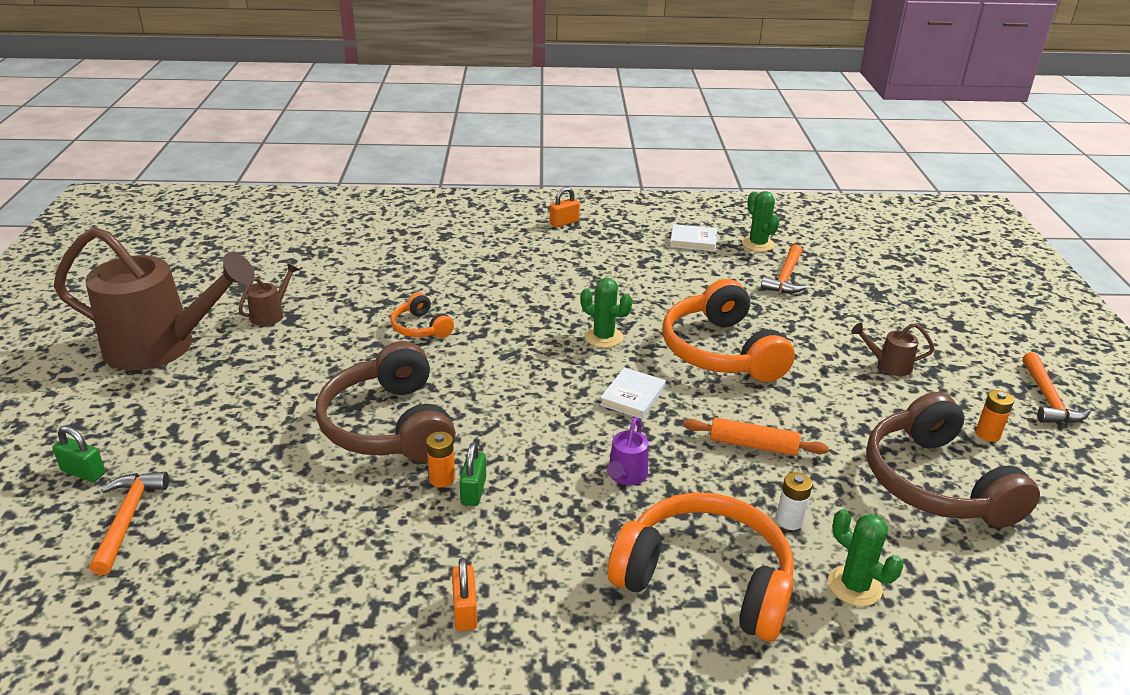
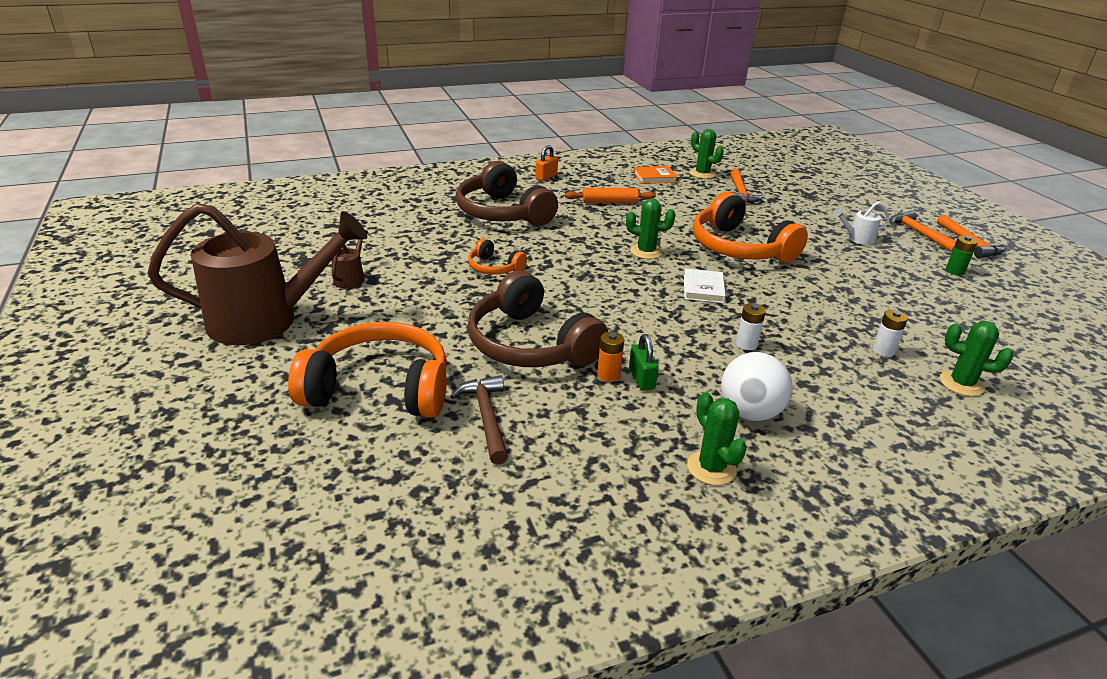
camera: 20 degrees left, 0 degrees up
(83, 472) = (273, 438): green padlock -> none
(127, 519) = (352, 467): orange hammer -> orange hammer (919, 233)
(284, 497) = (486, 417): none -> brown hammer
(465, 611) = (711, 468): orange padlock -> green cactus
(560, 558) = (749, 412): none -> white ball
(626, 476) = (746, 344): purple watering can -> white battery
(693, 241) = (654, 177): white book -> orange book
(705, 580) = (863, 403): orange headphones -> orange headphones (379, 388)
(753, 445) = (816, 306): orange rolling pin -> orange rolling pin (609, 202)
(888, 365) = (857, 239): brown watering can -> white watering can
(935, 482) = (951, 307): brown headphones -> brown headphones (503, 213)
(987, 434) = (955, 271): orange battery -> green battery

